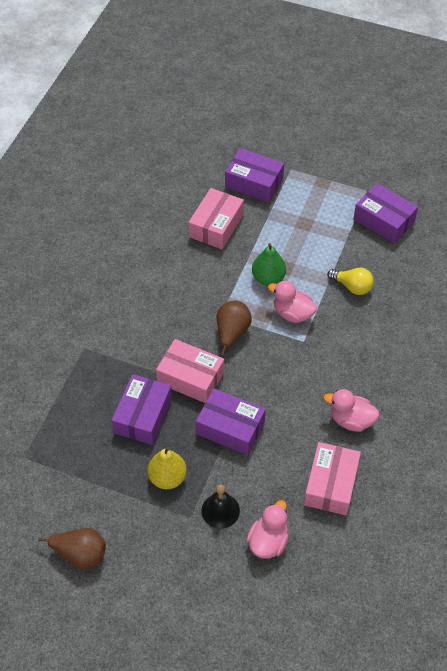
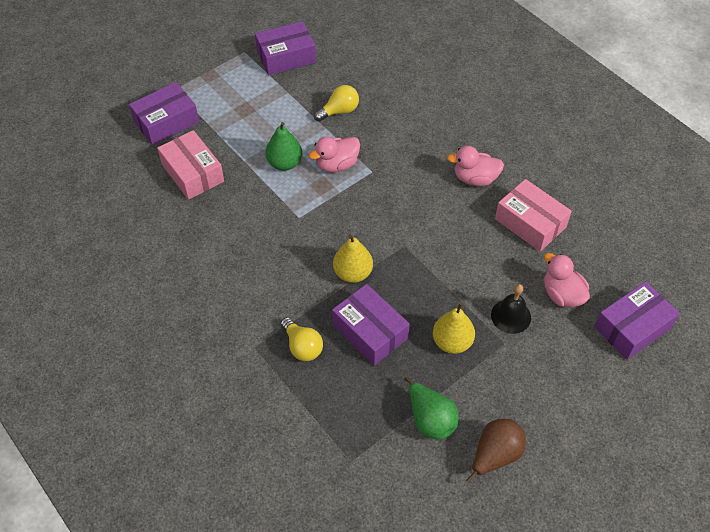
camera: 60 degrees left, 0 degrees up
(87, 494) = (430, 420): none -> green pear
(102, 378) = (302, 346): none -> yellow light bulb
(190, 377) = (353, 273): pink box -> yellow pear
(230, 428) = (428, 268): purple box -> purple box (632, 327)
(232, 333) = (325, 218): brown pear -> none
(351, 420) = (475, 178): pink duck -> pink duck turned 45 degrees clockwise

